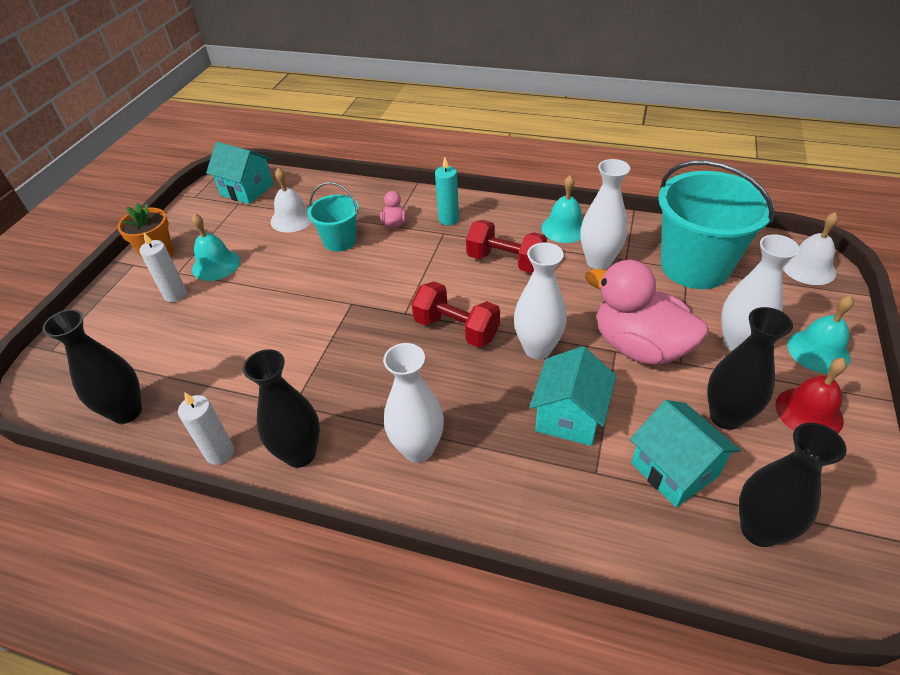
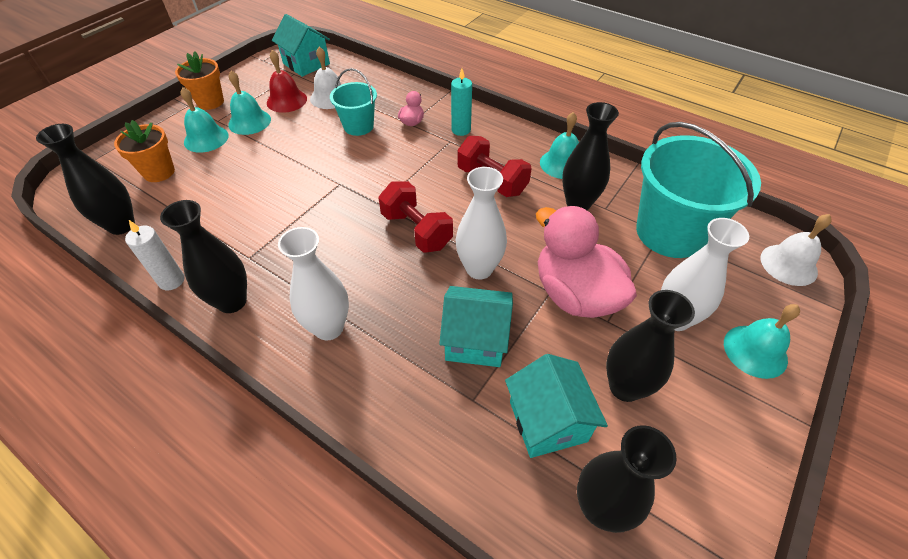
camera: 15 degrees right, 5 degrees up
(139, 344) = (159, 172): none -> orange flower pot
(175, 294) = (206, 138): white candle -> turquoise bell
(569, 416) = (475, 340): turquoise house -> turquoise house turned 60 degrees clockwise
(598, 261) = (578, 203): white vase -> black vase
(809, 412) = (713, 409): red bell -> red bell (286, 100)

